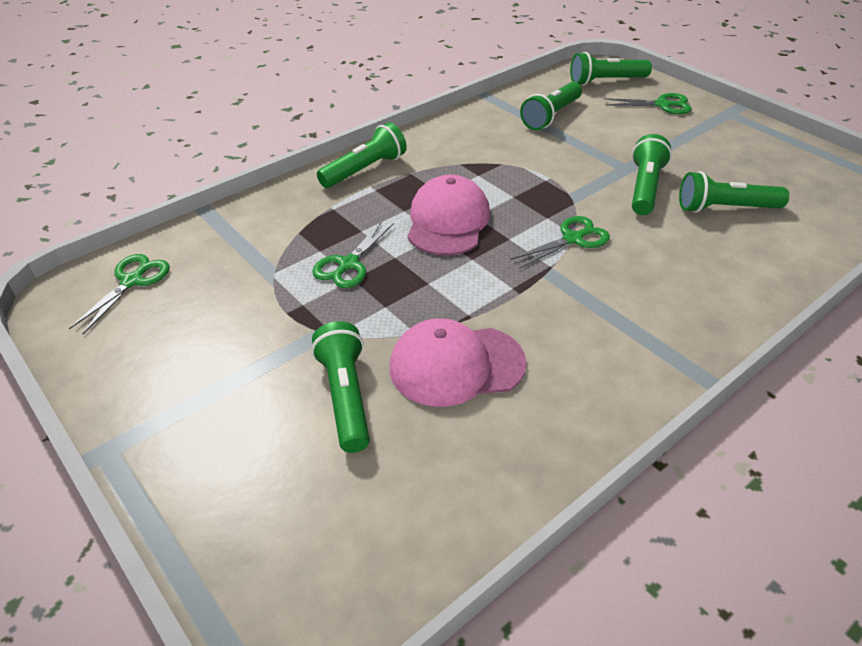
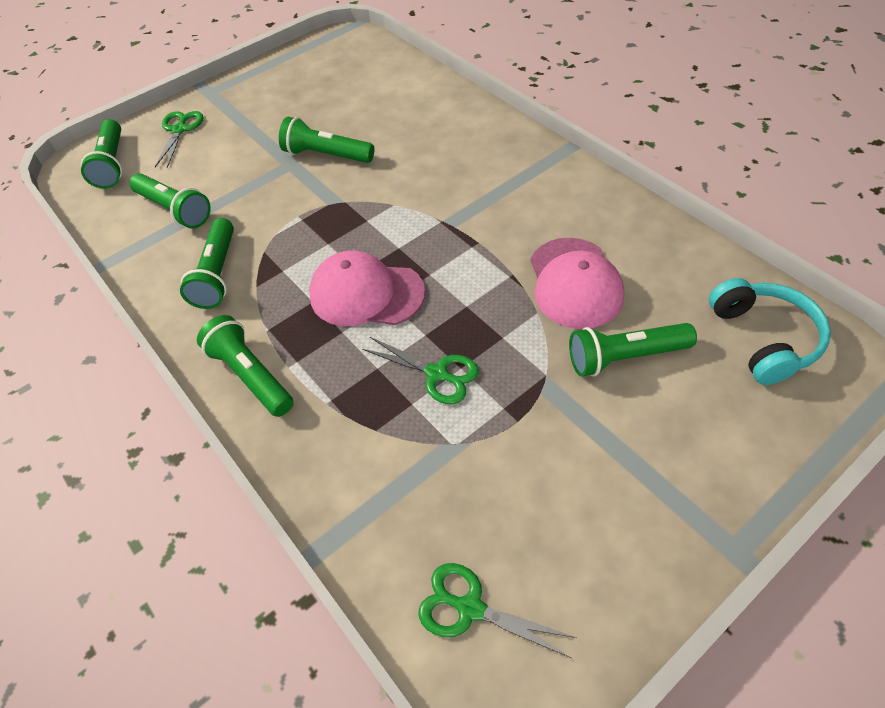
camera: 85 degrees left, 10 degrees up
(352, 538) = (764, 339): none -> turquoise headphones
(573, 239) = (402, 205): green scissors -> none
(725, 208) = (364, 114): green flashlight -> green flashlight (217, 274)

